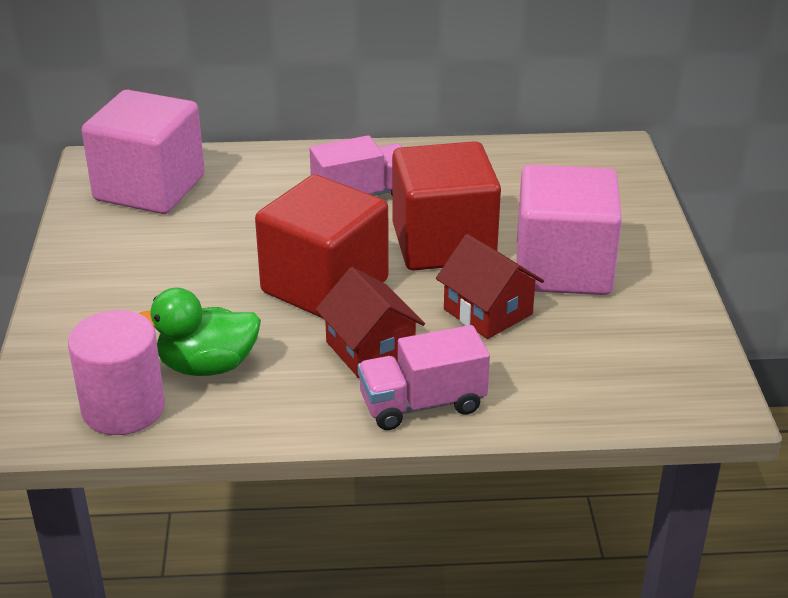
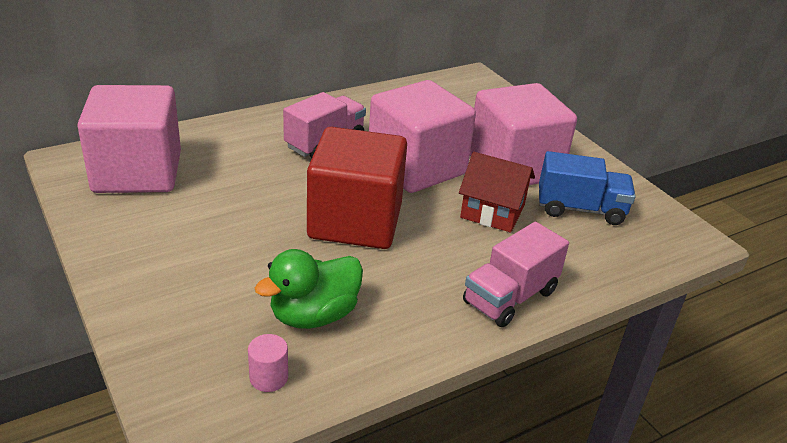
camera: 30 degrees left, 0 degrees up
(123, 408) = (268, 378): pink cylinder -> pink cylinder, size x0.47
(370, 349) = (433, 264): red house -> none
(443, 244) = (416, 167): red cube -> pink cube
(599, 334) = (580, 209): none -> blue truck

